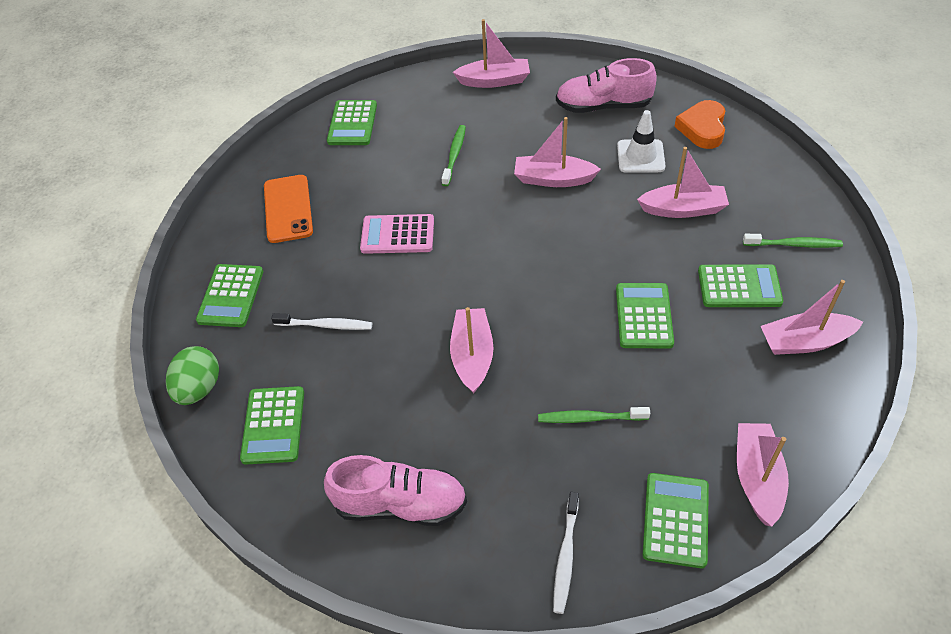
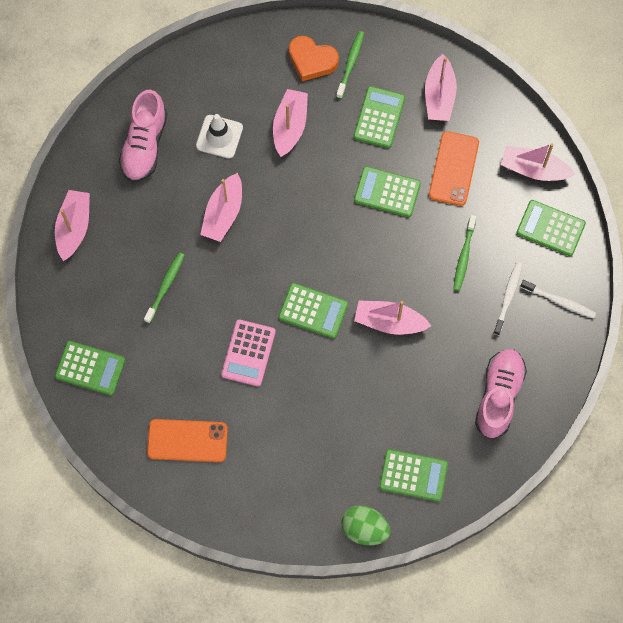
camera: 80 degrees left, 20 degrees up
(231, 296) = (276, 498): green calculator -> green calculator (313, 311)
(325, 325) = (329, 425): white toothbrush -> white toothbrush (508, 297)
(454, 155) = (165, 286): green toothbrush -> green toothbrush turned 90 degrees clockwise
(702, 128) = (202, 77): orange heart -> orange heart (312, 60)
(710, 380) = (453, 168): none -> orange phone

